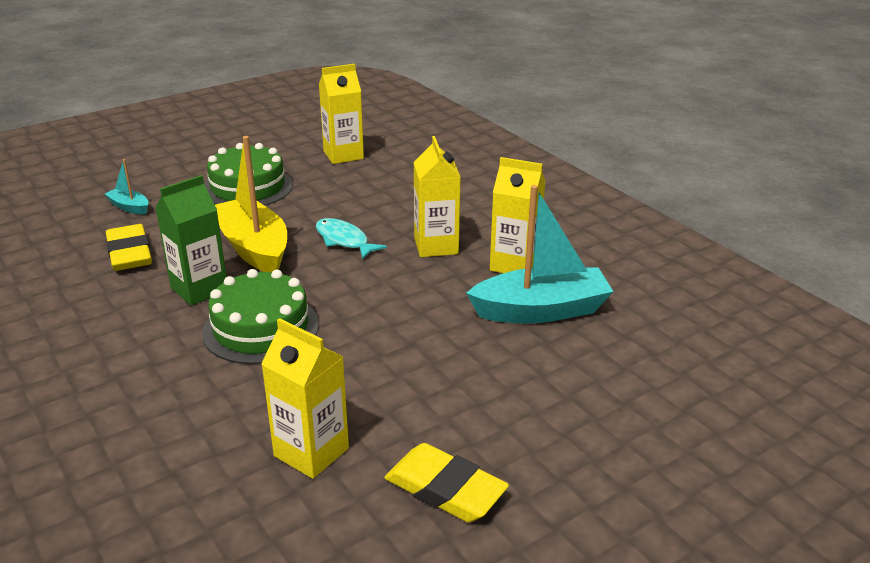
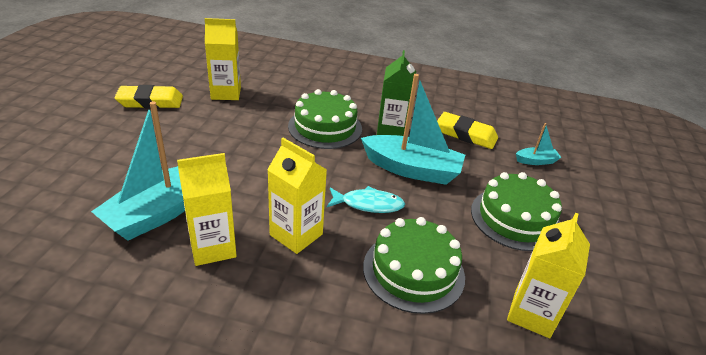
camera: 135 degrees right, 5 degrees up
(254, 248) = (412, 169): yellow boat -> turquoise boat
(380, 195) = (413, 271): none -> green cake

